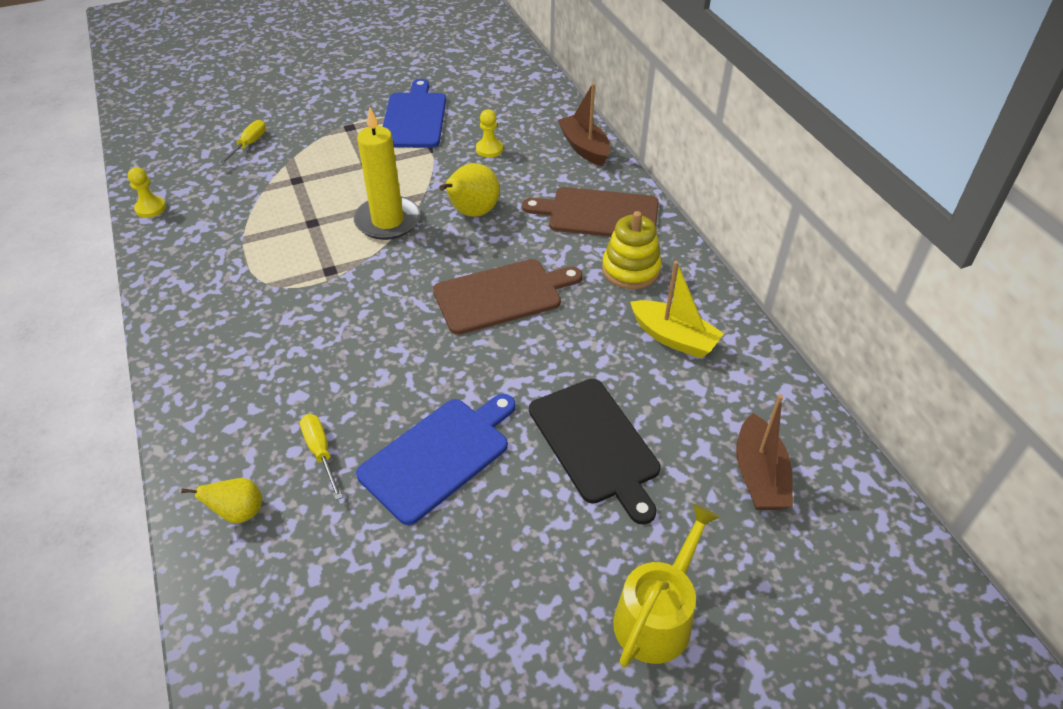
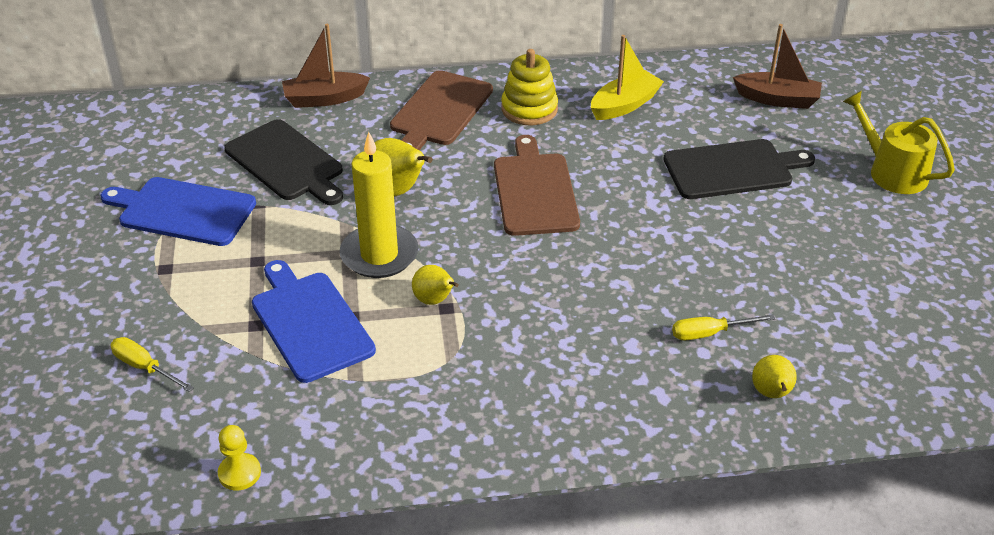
camera: 75 degrees left, 5 degrees down
(337, 262) = (434, 300): none -> yellow pear
(438, 456) = (728, 258): blue cutting board -> blue cutting board (310, 323)
(489, 149) = (286, 163): yellow pawn -> black cutting board

